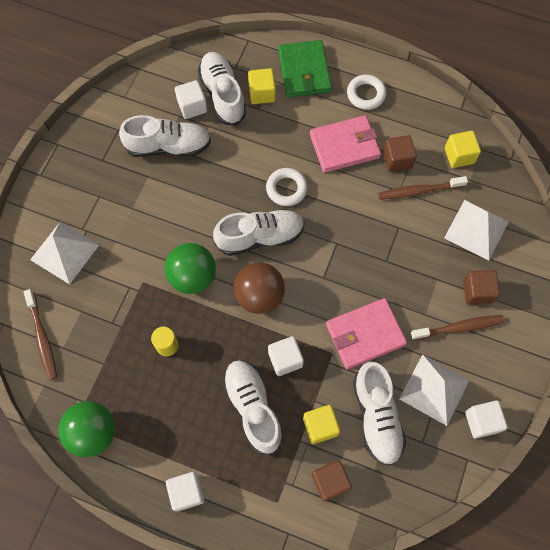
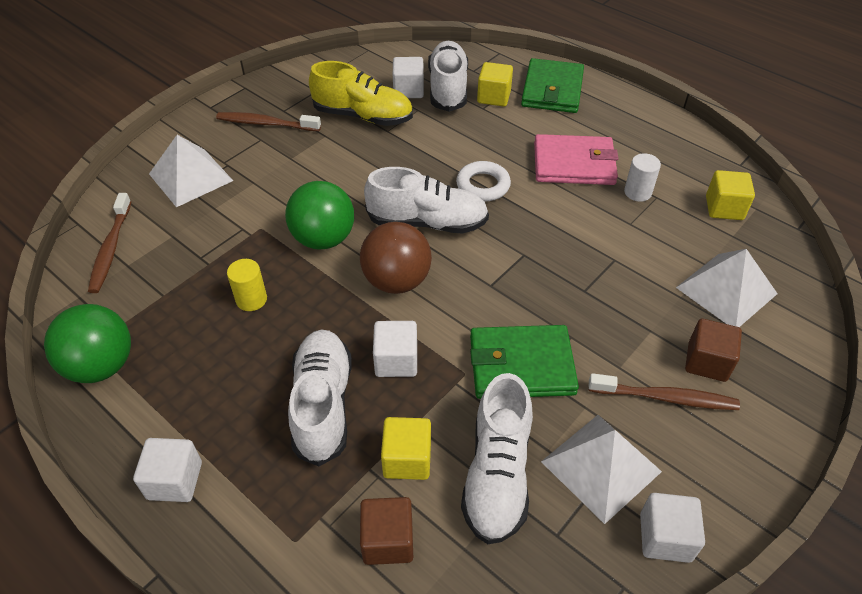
camera: 20 degrees right, 20 degrees down
(168, 146) = (363, 116): white shoe -> yellow shoe
(365, 334) = (521, 365): pink wallet -> green wallet
(366, 94) = (619, 125): white ring -> none
(397, 160) = (637, 192): brown cube -> white cylinder
(419, 191) = (657, 229): brown toothbrush -> brown toothbrush (266, 124)

